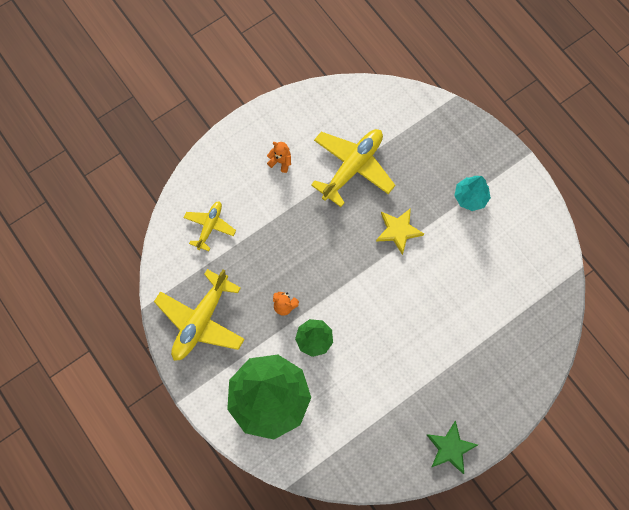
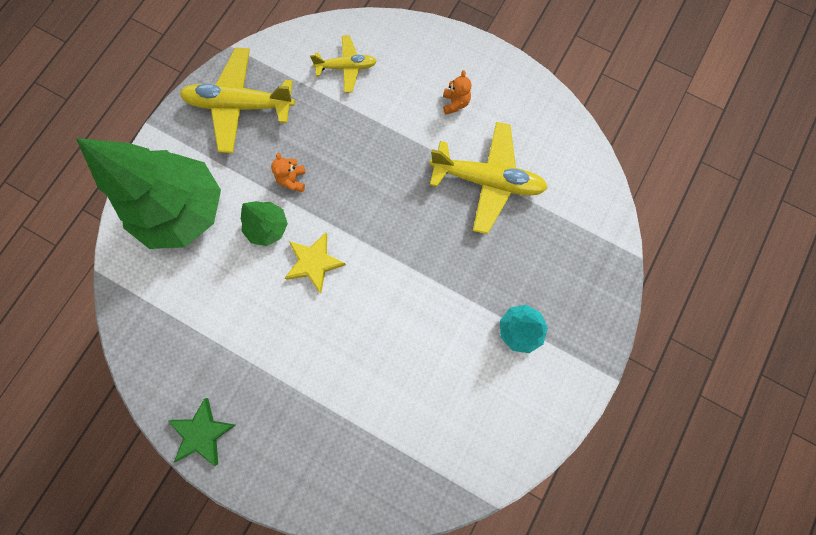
camera: 65 degrees right, 5 degrees up
(398, 231) = (436, 263): yellow star -> yellow star (314, 262)

